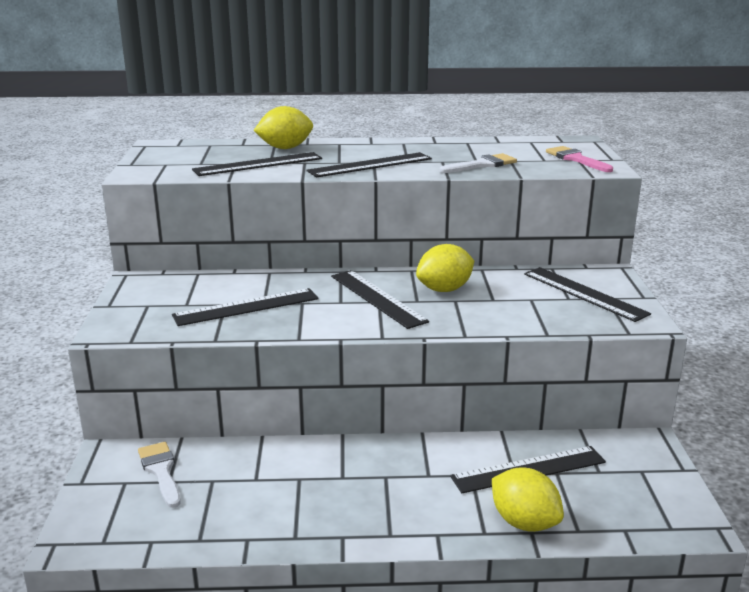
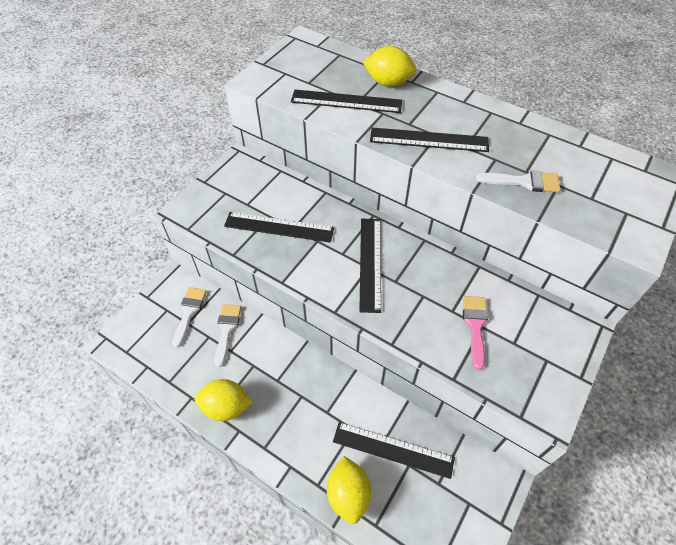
camera: 35 degrees right, 30 degrees up
(230, 465) = (227, 329): none -> white brush
(444, 289) = (427, 278): yellow lemon -> yellow lemon (226, 407)
(576, 159) = (624, 211): pink brush -> pink brush (475, 326)
(584, 293) = (533, 344): black ruler -> none

